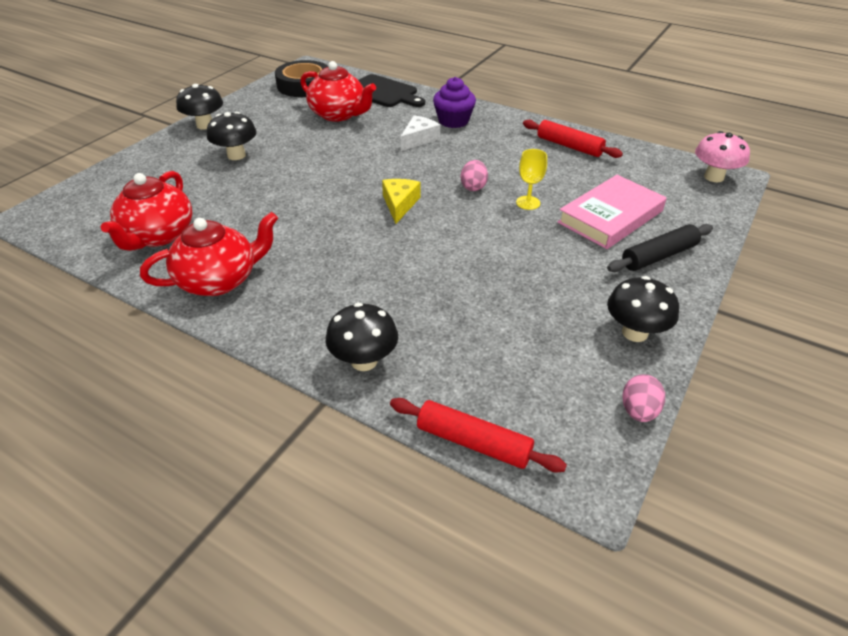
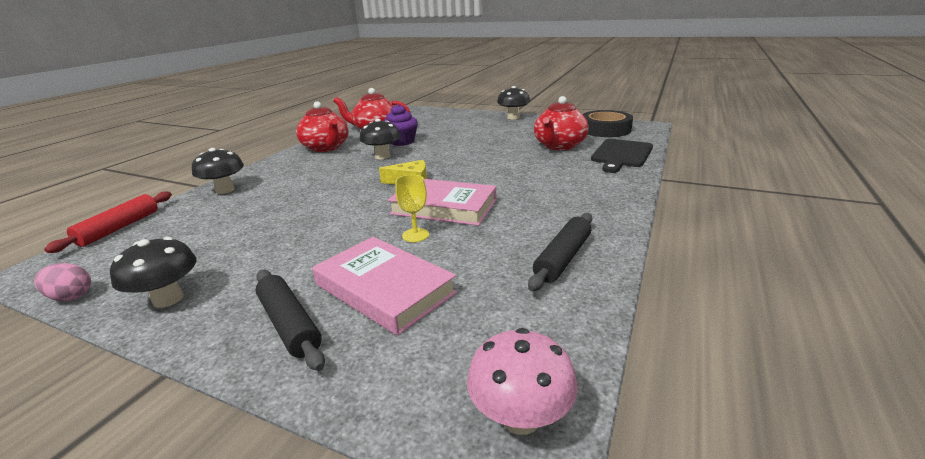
camera: 85 degrees right, 15 degrees down
(236, 155) = (474, 130): black mushroom -> black mushroom (382, 156)
(419, 139) = (530, 177): white cheese -> none
(453, 121) = (583, 188): purple cupcake -> purple cupcake (401, 142)
(473, 187) = (444, 207): pink egg -> pink book
(569, 146) = (563, 258): red rolling pin -> black rolling pin

